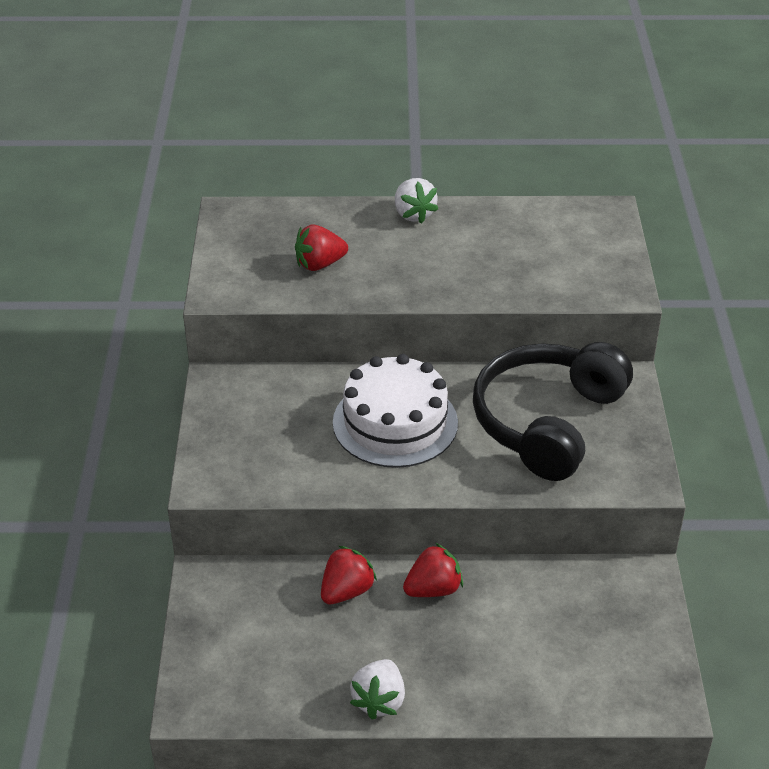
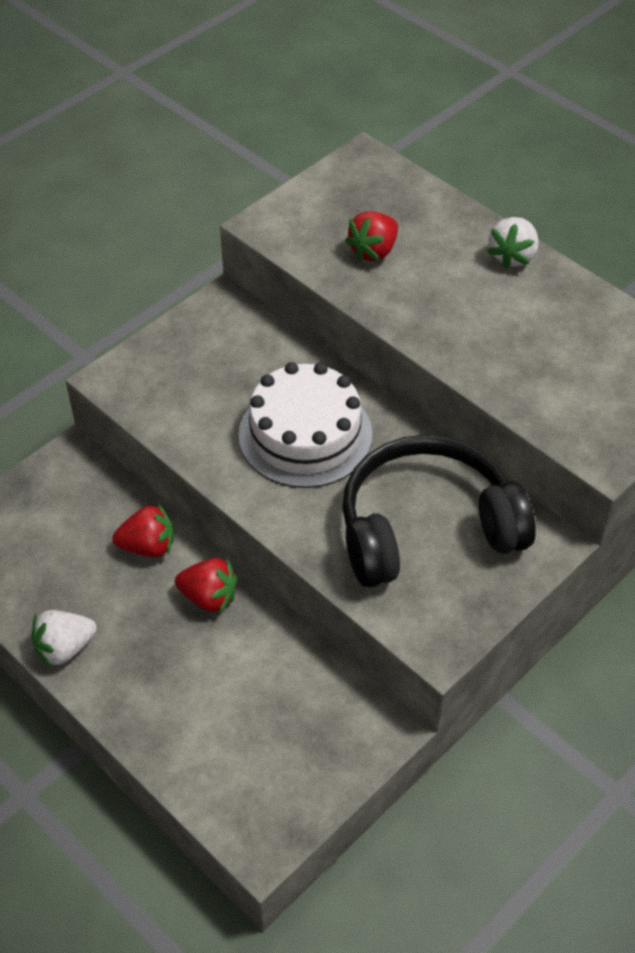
camera: 45 degrees right, 10 degrees up
(319, 264) = (373, 251): red strawberry -> red strawberry turned 75 degrees counterclockwise

